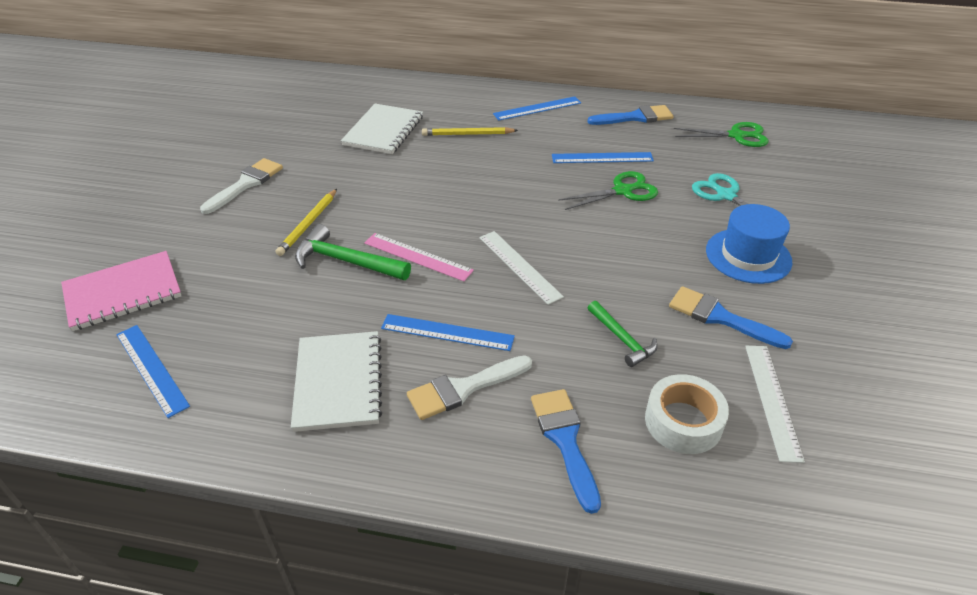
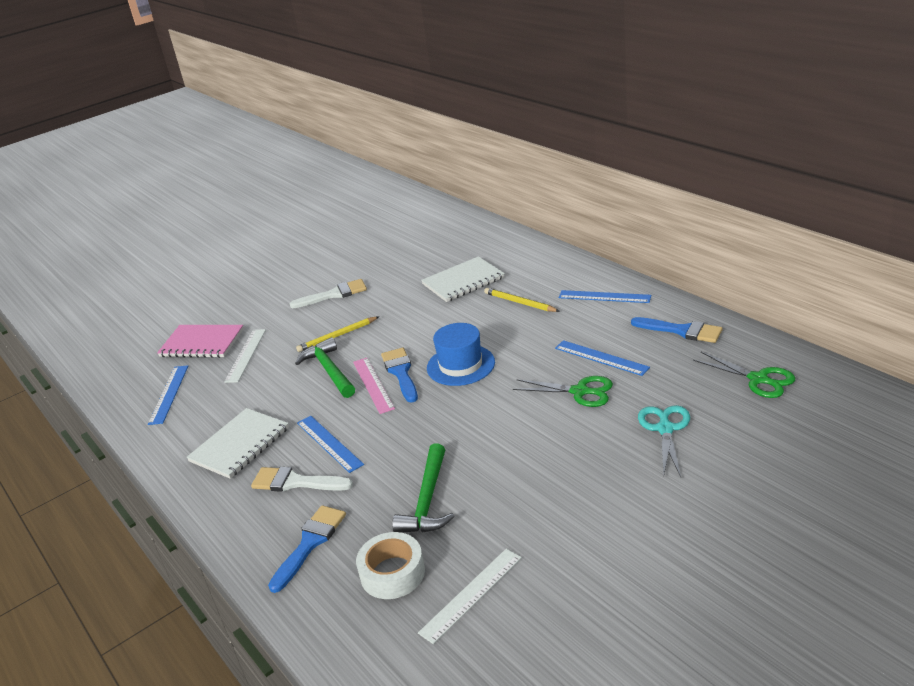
camera: 45 degrees right, 10 degrees down
(519, 266) = (427, 419): white ruler -> white ruler (246, 355)
(622, 339) = (427, 500): green hammer -> green hammer, size x1.55
(720, 317) = (517, 520): blue brush -> blue brush (401, 372)
(748, 256) = (610, 486): blue hat -> blue hat (460, 365)

